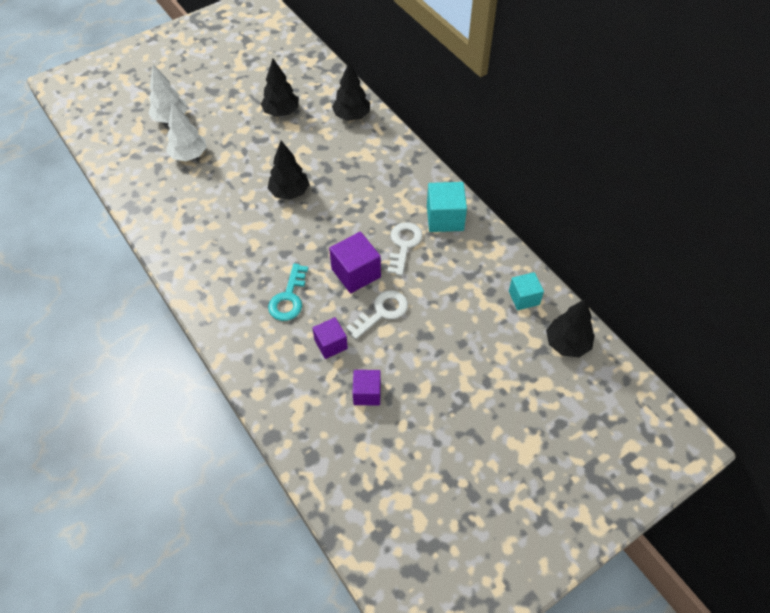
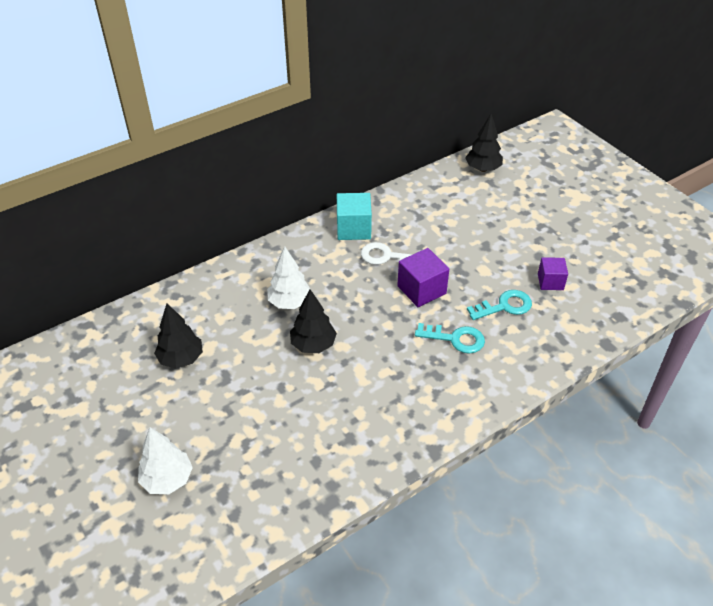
camera: 90 degrees left, 10 degrees down
(189, 155) = (242, 449): white tree -> white tree (289, 302)
(331, 344) = (504, 306): purple cube -> turquoise key
(352, 116) = (201, 295): black tree -> none
(382, 312) = (465, 272): white key -> none
(524, 298) = (441, 187): turquoise cube -> none

